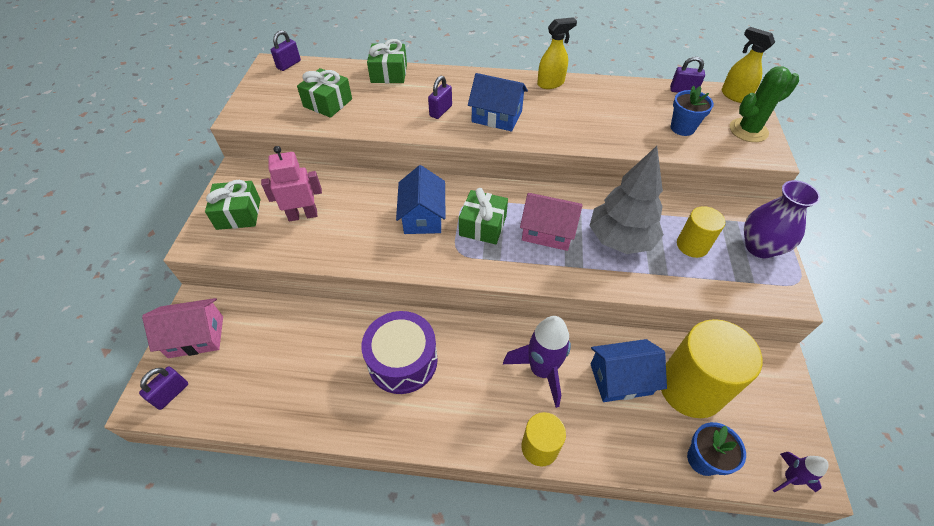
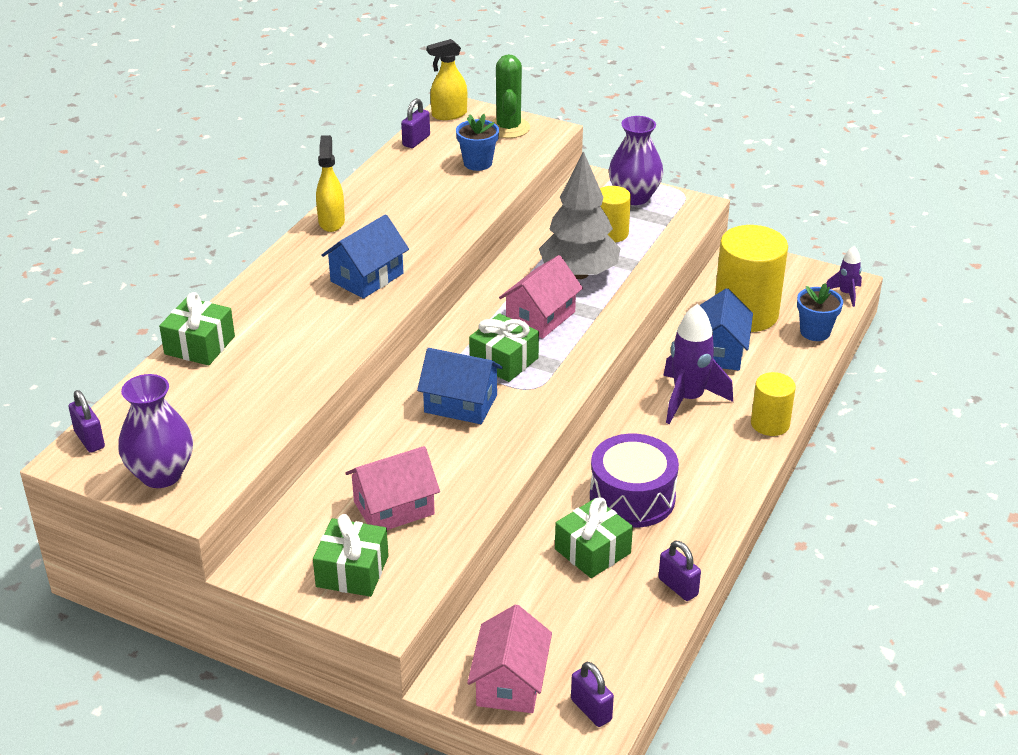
camera: 70 degrees left, 15 degrees down
(263, 97) = (161, 474): none -> purple vase
(303, 215) = (394, 508): pink robot -> pink house
(328, 103) = (227, 412): green gift -> green gift (592, 551)
(440, 111) = (322, 317): purple padlock -> purple padlock (678, 587)

